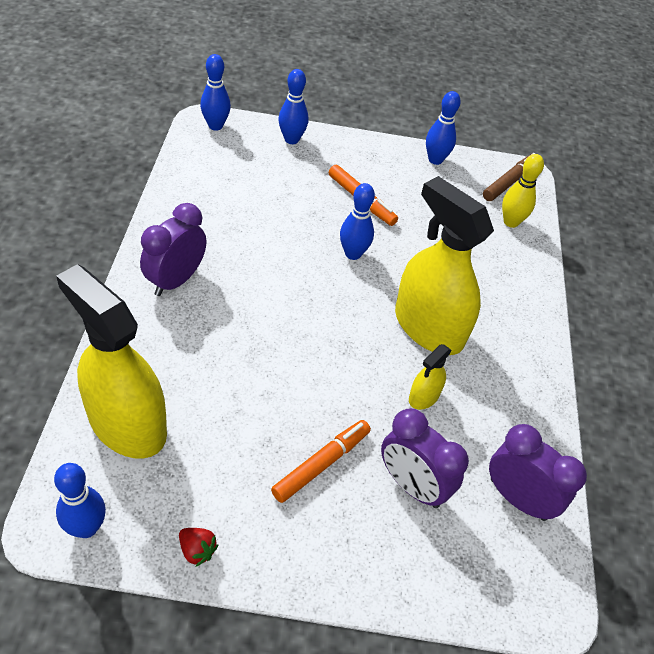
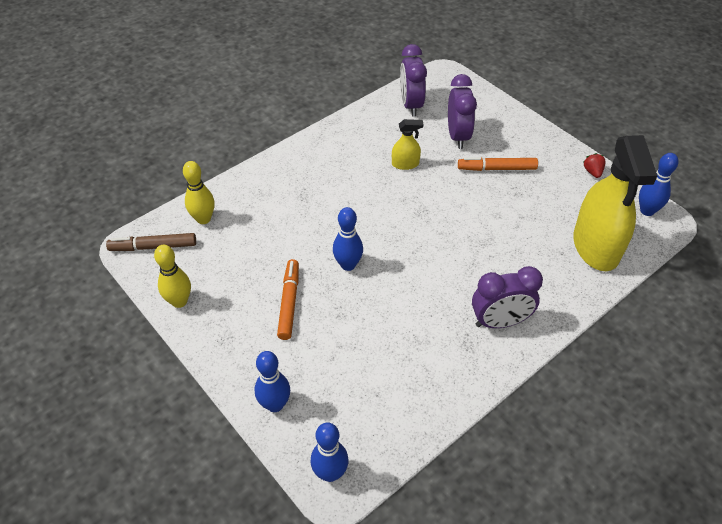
camera: 130 degrees left, 0 degrees up
(428, 327) = (356, 192): yellow spray bottle -> none
(435, 160) = (179, 301): blue bowling pin -> yellow bowling pin

